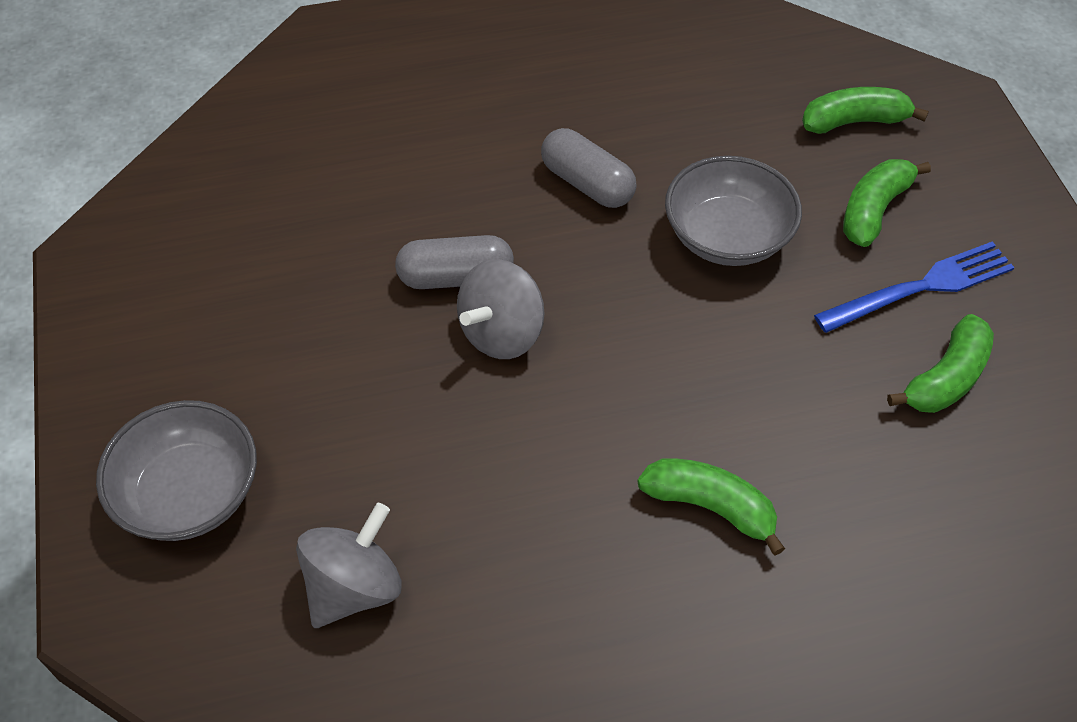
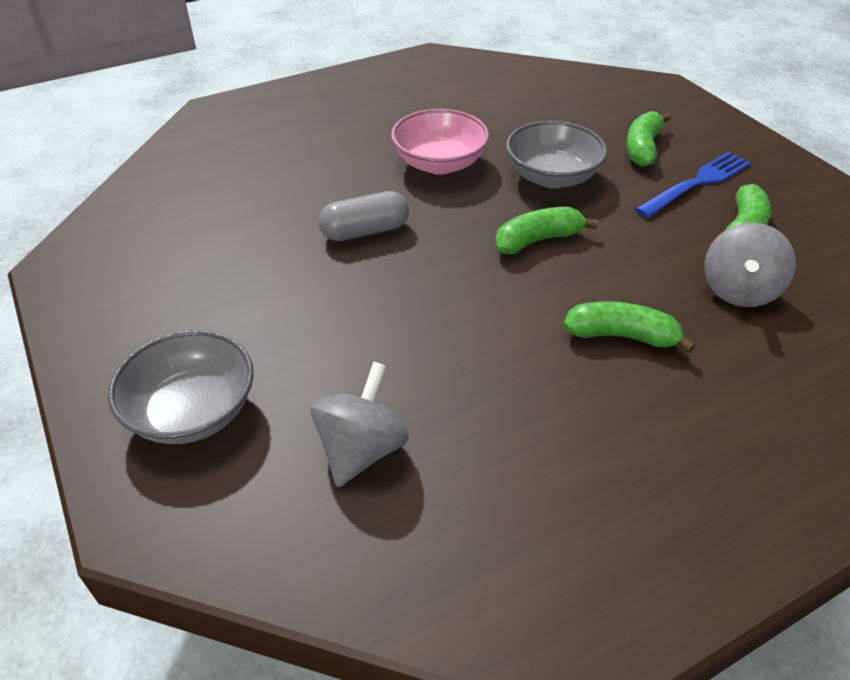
camera: 15 degrees left, 10 degrees down
(501, 333) = (414, 258): grey spinning top -> grey spinning top (738, 290)
(587, 183) = (439, 163): grey capsule -> pink bowl
(854, 121) = (604, 106): green banana -> green banana (537, 240)

